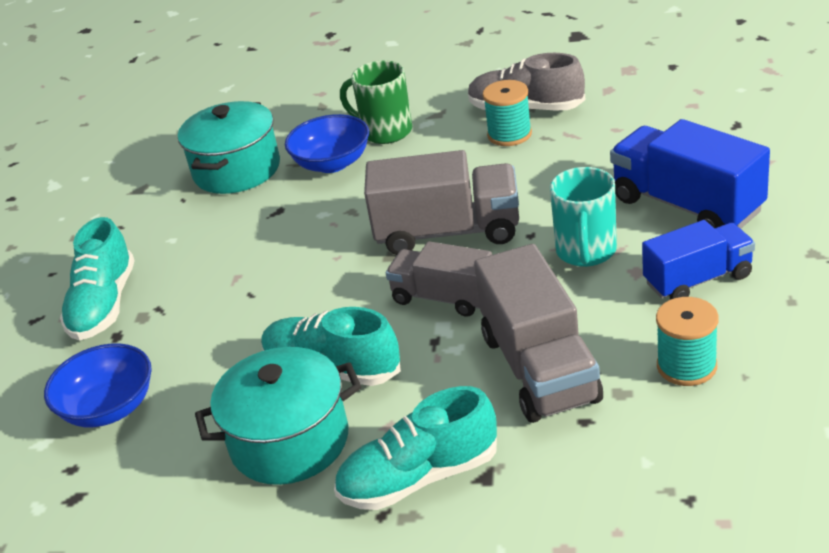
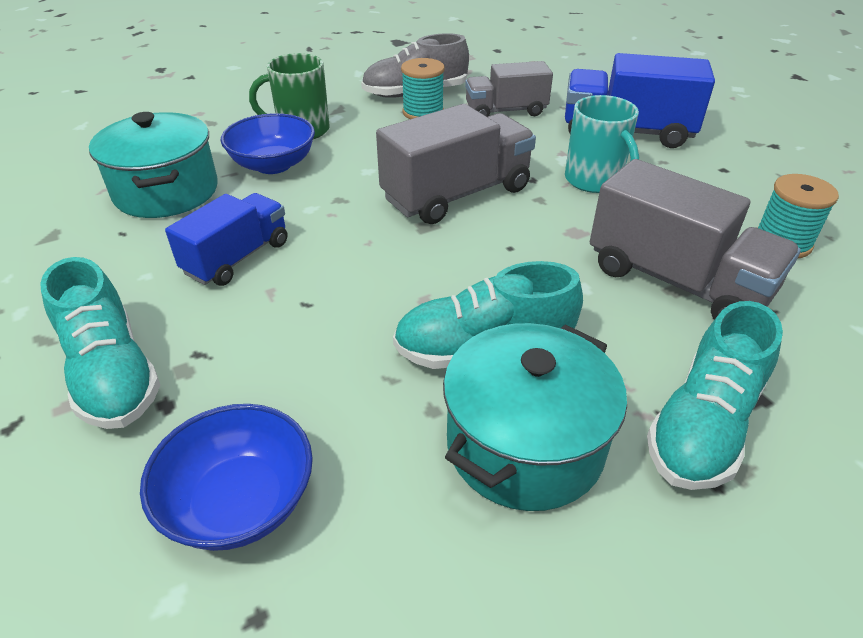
camera: 40 degrees left, 5 degrees up
(443, 297) = (518, 248): grey truck -> grey truck (506, 111)
(698, 279) = (703, 179): blue truck -> blue truck (237, 258)

